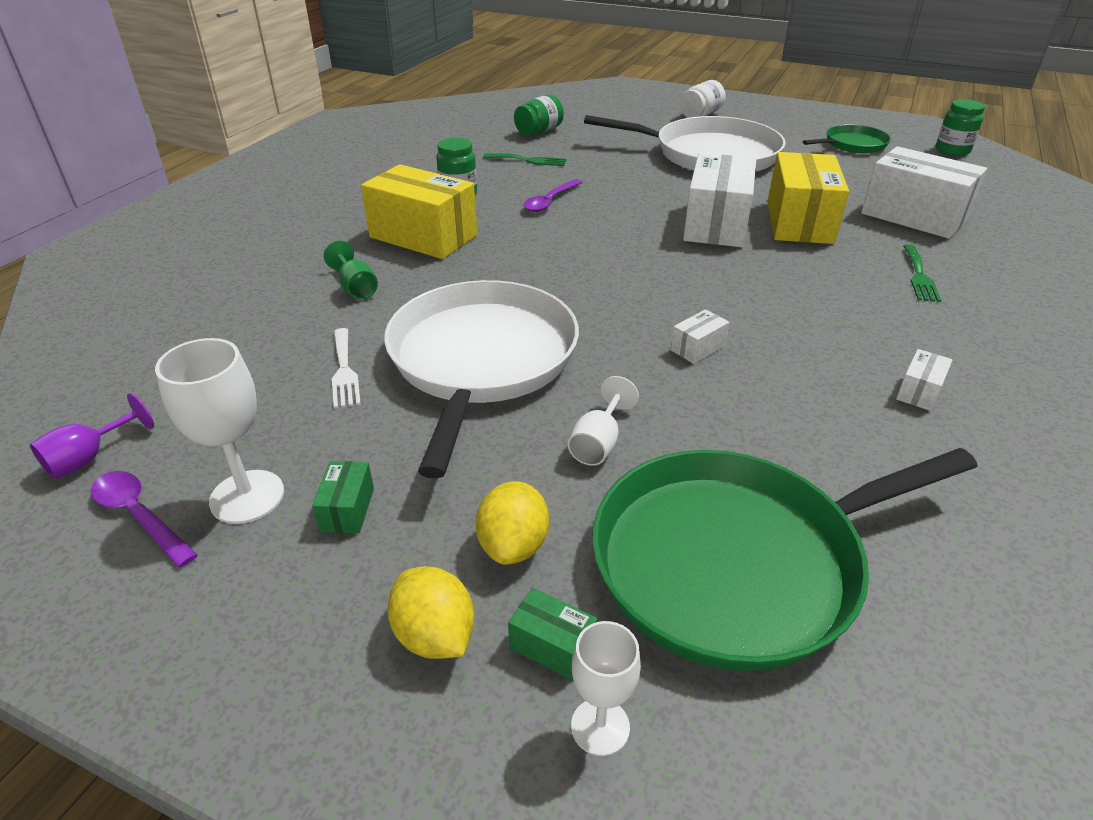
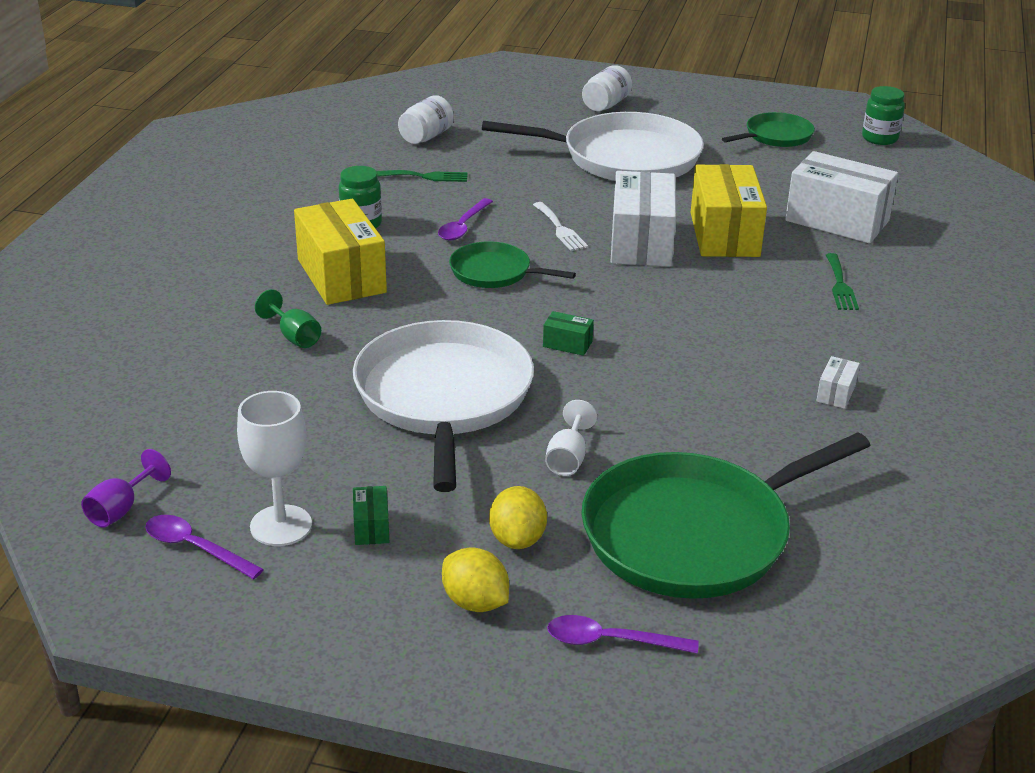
camera: 10 degrees left, 5 degrees down
(344, 371) = (318, 417): white fork -> white fork (560, 229)
(423, 236) = (341, 276): yellow box -> yellow box turned 45 degrees clockwise
(539, 131) = (426, 137): green jar -> white jar
(552, 646) = (565, 600): green box -> green box (567, 344)
(568, 242) = (494, 272): none -> green pan
(600, 726) = (610, 641): white goblet -> purple spoon
(697, 348) = (640, 370): white box -> none

